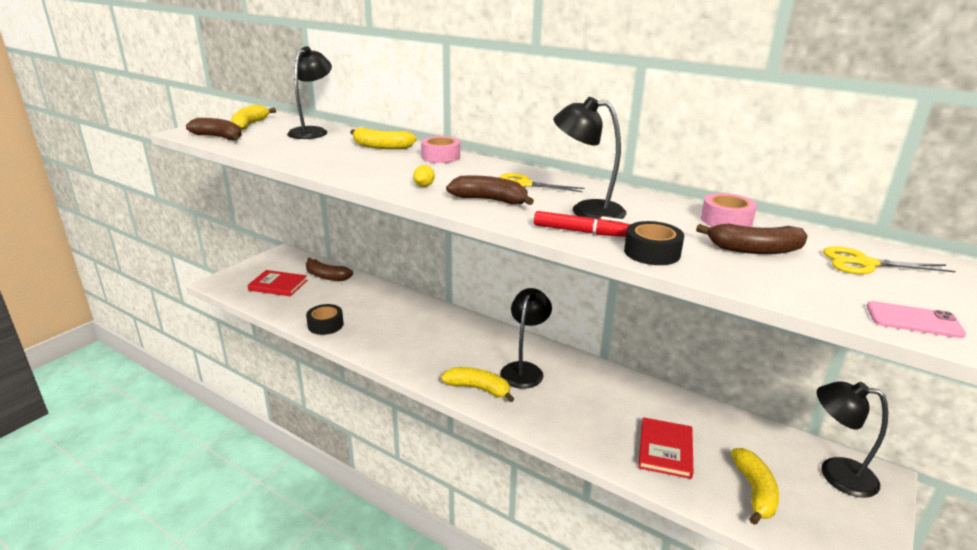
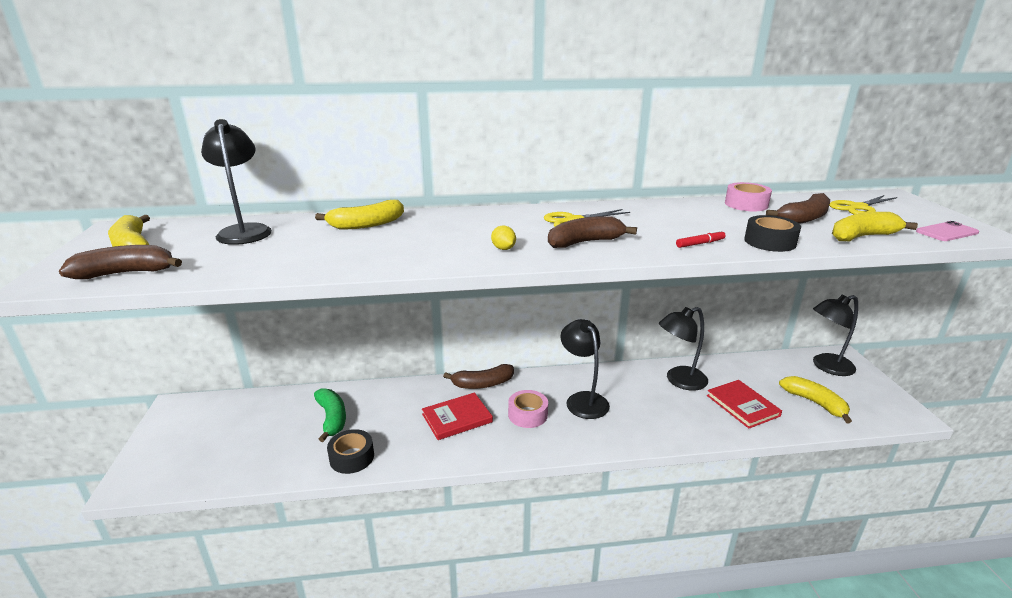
camera: 40 degrees left, 0 degrees up
(278, 285) = (227, 445): red book -> red book (457, 418)
(326, 276) = (274, 407): brown banana -> brown banana (483, 384)
(346, 297) = (332, 418): none -> green banana
(440, 157) = (448, 217): pink tape -> pink tape (527, 414)
(478, 389) = (574, 435): yellow banana -> yellow banana (862, 236)
(580, 231) = (700, 243): red marker -> red marker, size x0.63
(586, 210) = (663, 226): black lamp -> black lamp (679, 381)

